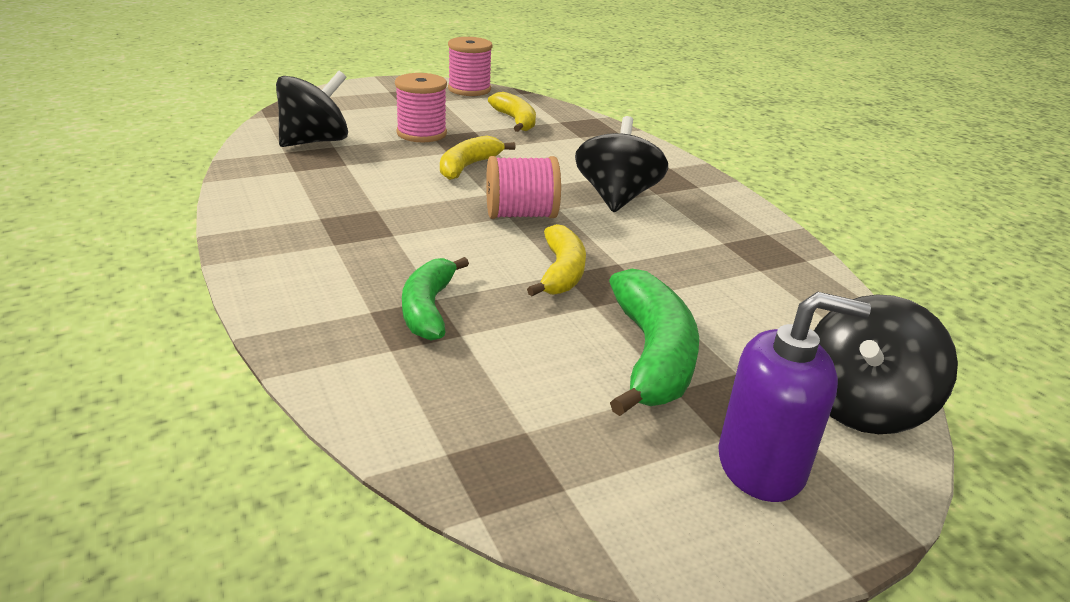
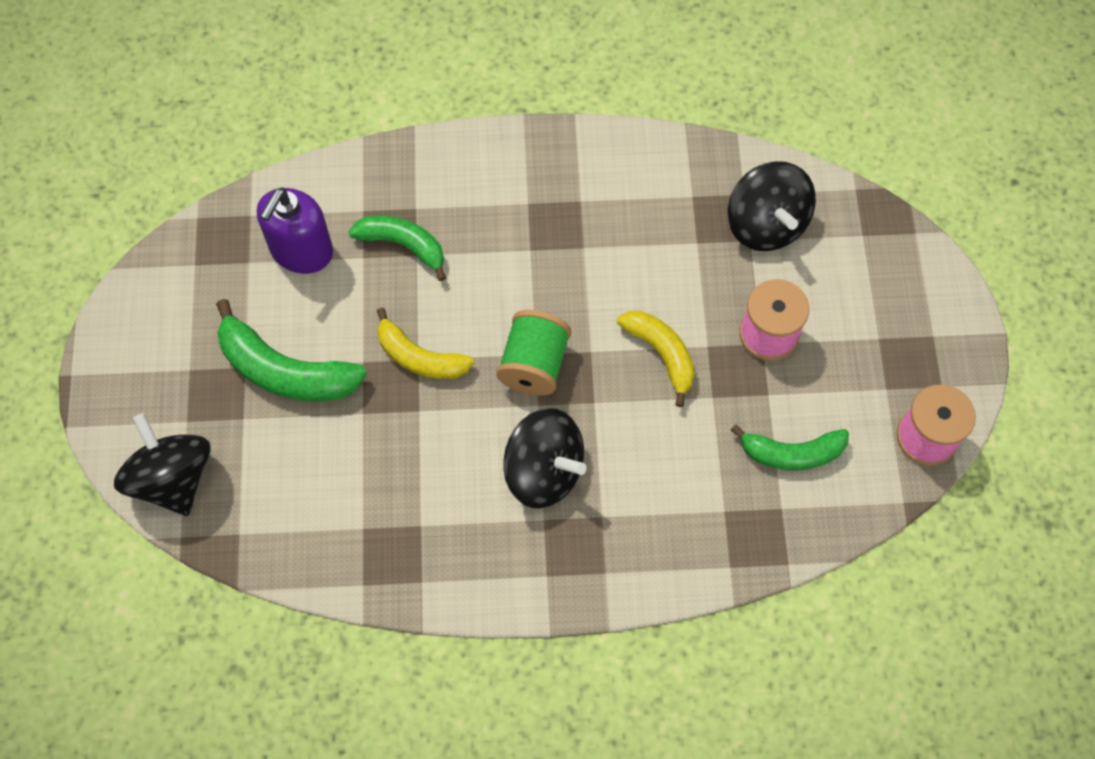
camera: 115 degrees right, 35 degrees up
(515, 121) = (792, 453): yellow banana -> green banana
(521, 215) = (534, 364): pink spool -> green spool
(761, 465) = (158, 378): purple soap dispenser -> purple soap dispenser (301, 251)

